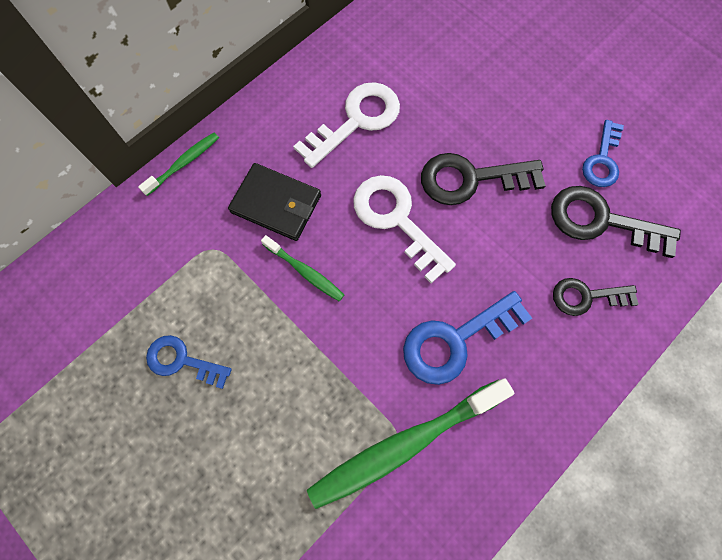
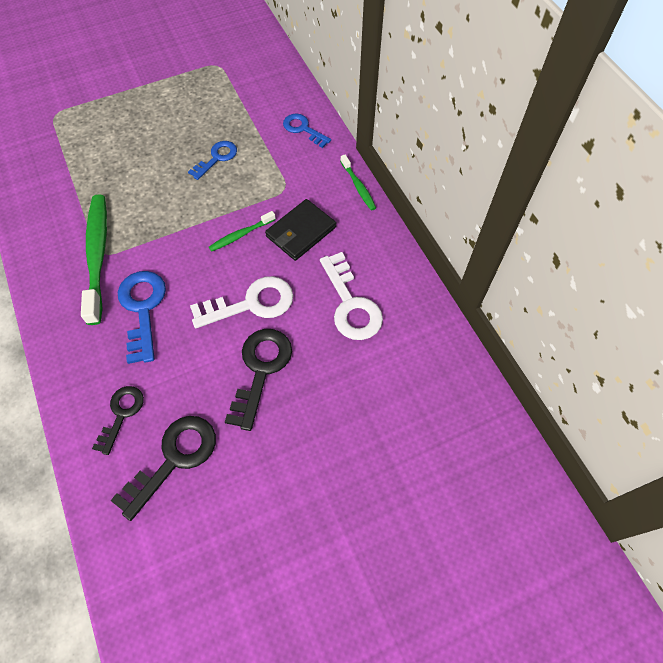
camera: 110 degrees right, 10 degrees down
(602, 160) = (228, 490): blue key -> blue key (303, 129)

